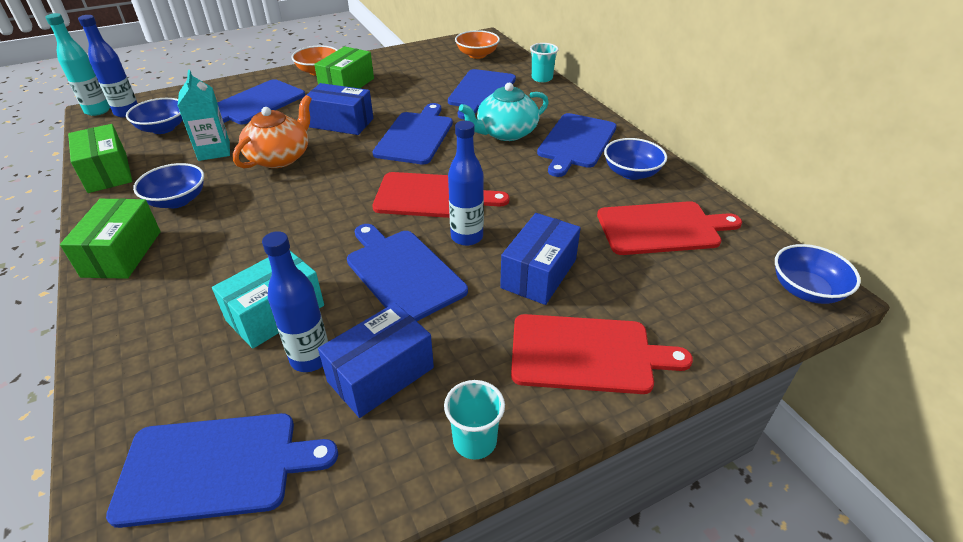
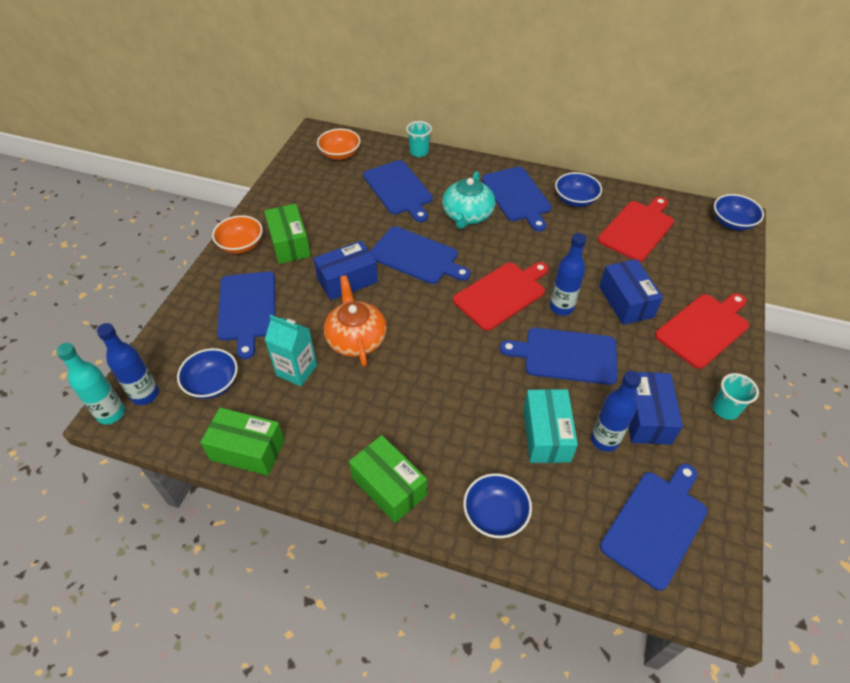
camera: 45 degrees left, 10 degrees up
(177, 200) = (349, 425): blue bowl -> blue bowl (495, 514)
(415, 136) = (417, 256): blue cutting board -> blue cutting board turned 150 degrees clockwise

